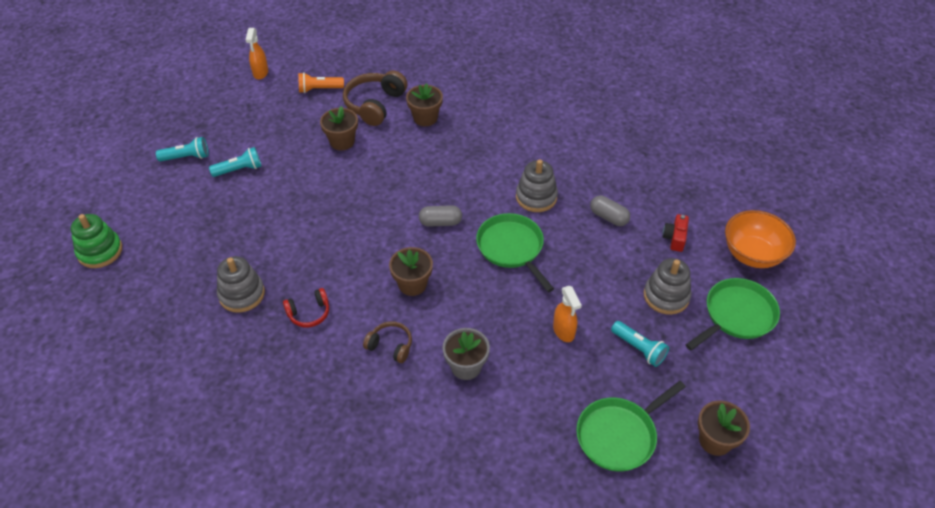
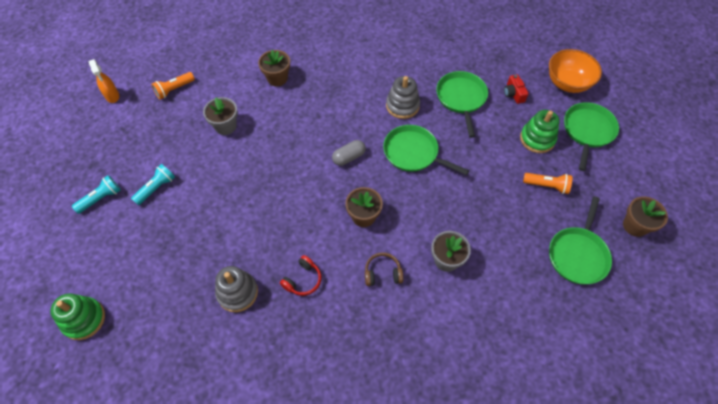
camera: 30 degrees left, 10 degrees up
(342, 142) = (225, 126): brown flower pot -> grey flower pot
(374, 104) = (229, 84): brown headphones -> none
(564, 331) = (492, 198): orange spray bottle -> none
(608, 217) = (461, 98): grey capsule -> green pan
(639, 349) = (547, 186): turquoise flashlight -> orange flashlight
(666, 296) = (537, 139): grey stacking toy -> green stacking toy

